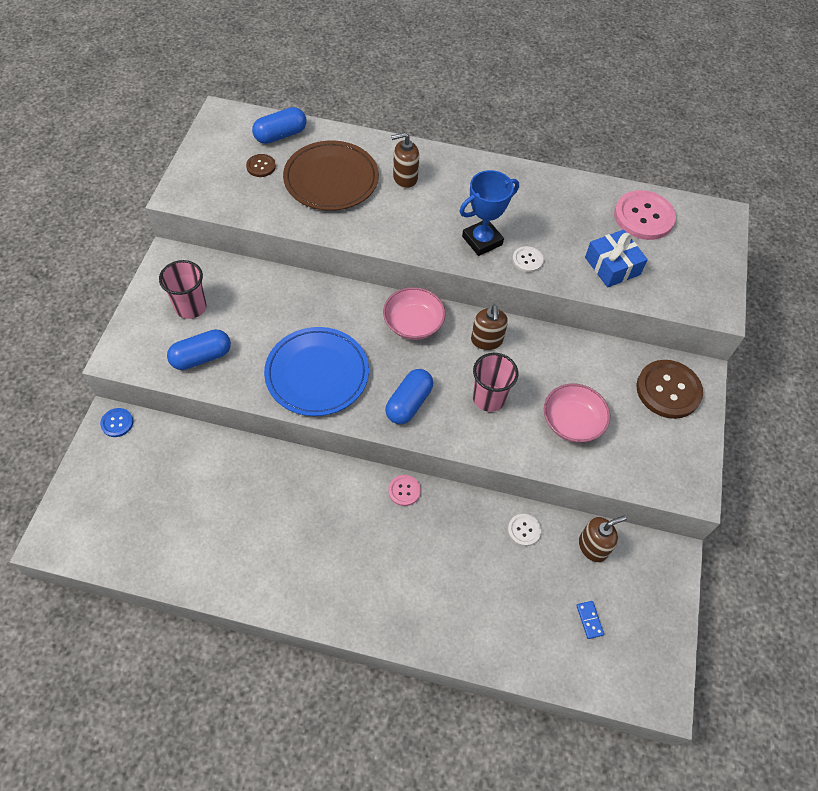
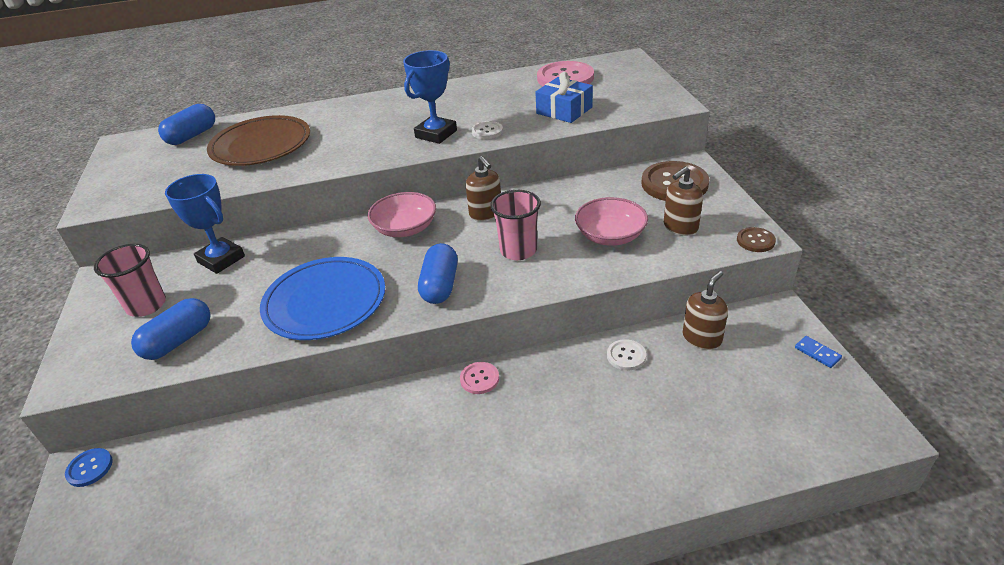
camera: 20 degrees left, 20 degrees down
(259, 284) = (221, 259): none -> blue trophy
(261, 166) = (181, 160): brown button -> brown button (755, 241)
(405, 178) = (335, 123): brown soap dispenser -> brown soap dispenser (680, 227)
(589, 620) = (750, 399): blue domino -> blue domino (817, 353)

